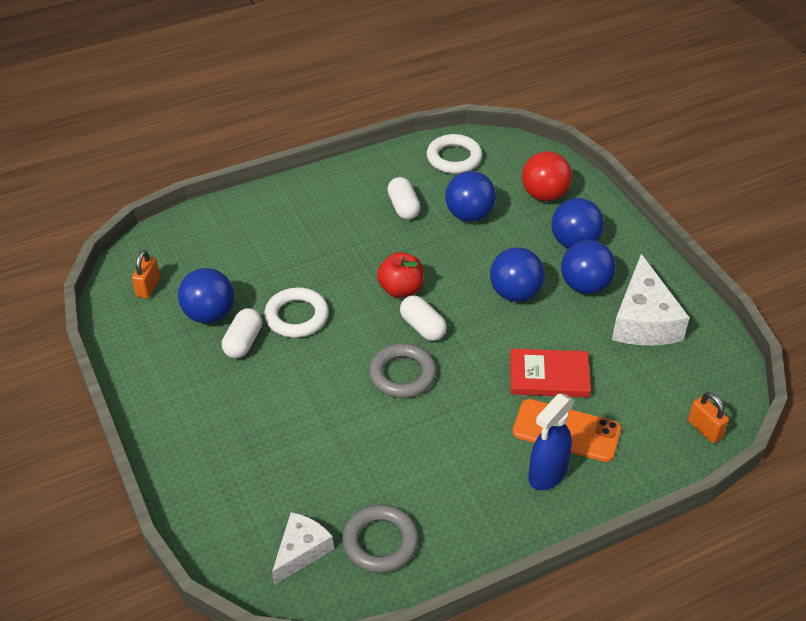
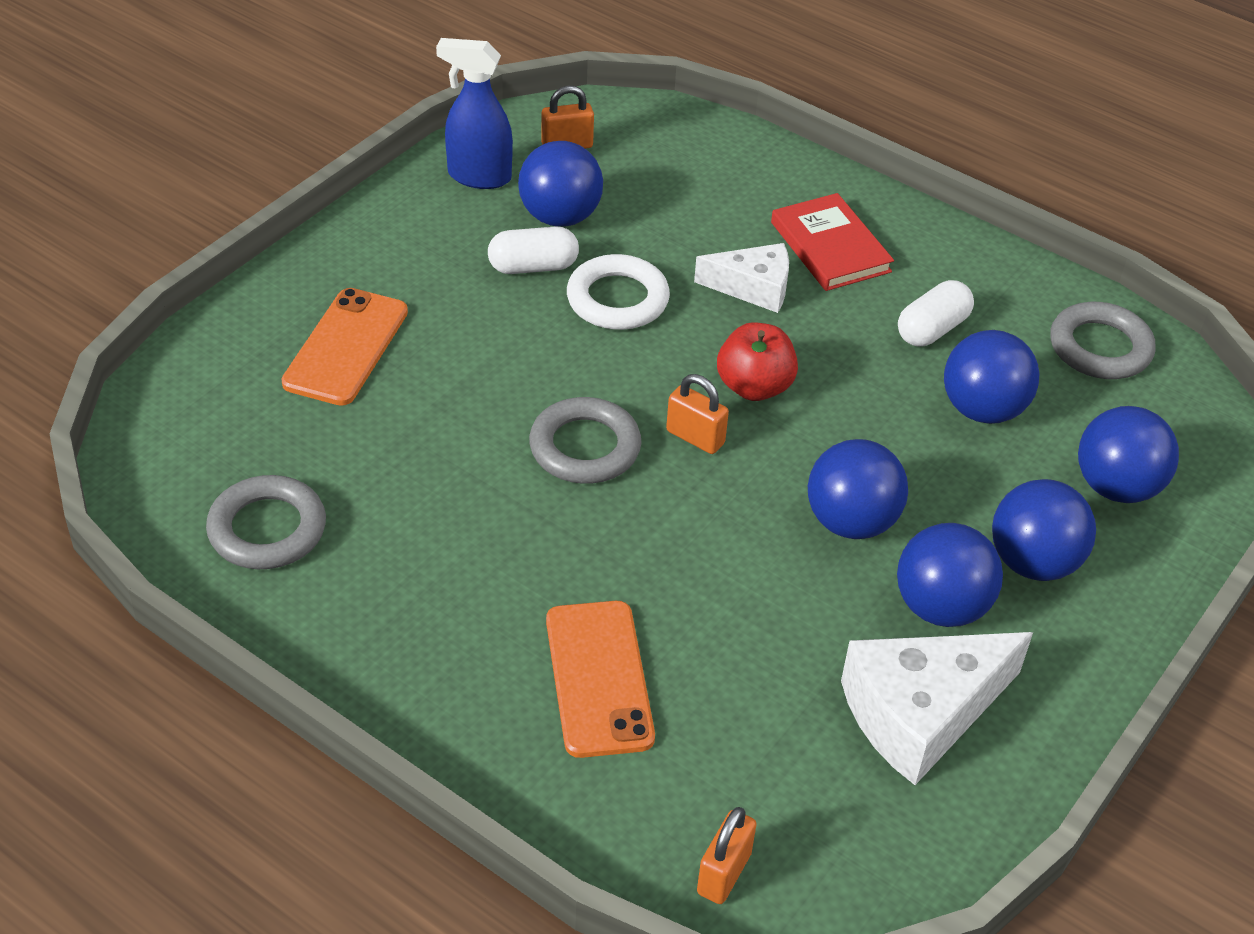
camera: 60 degrees right, 0 degrees up
(251, 453) = (346, 347): none -> orange phone
(301, 551) = (212, 455): white cheese -> white cheese (753, 287)
(423, 327) = (695, 437): white capsule -> orange padlock
(454, 158) = (1100, 348): white ring -> grey ring
(544, 195) = (1116, 487): red ball -> blue ball
(547, 474) = (494, 680): blue spray bottle -> blue spray bottle (478, 176)
(549, 376) = (700, 621): red book -> red book (830, 247)

